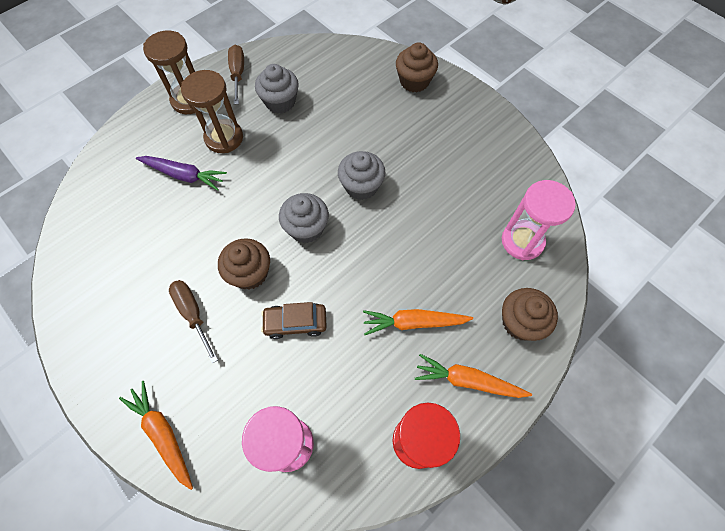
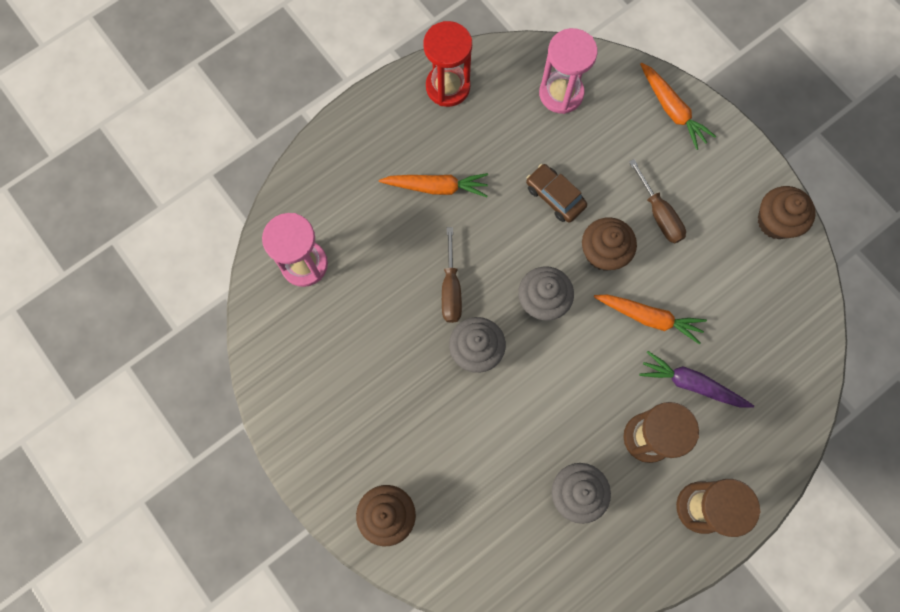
camera: 175 degrees left, 10 degrees up
(238, 74) = (638, 551): brown screwdriver -> brown screwdriver (451, 288)
(295, 323) = (555, 197): brown car -> brown car turned 135 degrees counterclockwise
(467, 380) = (394, 131): orange carrot -> orange carrot (649, 318)
(520, 322) = (330, 179): brown cupcake -> brown cupcake (776, 221)

